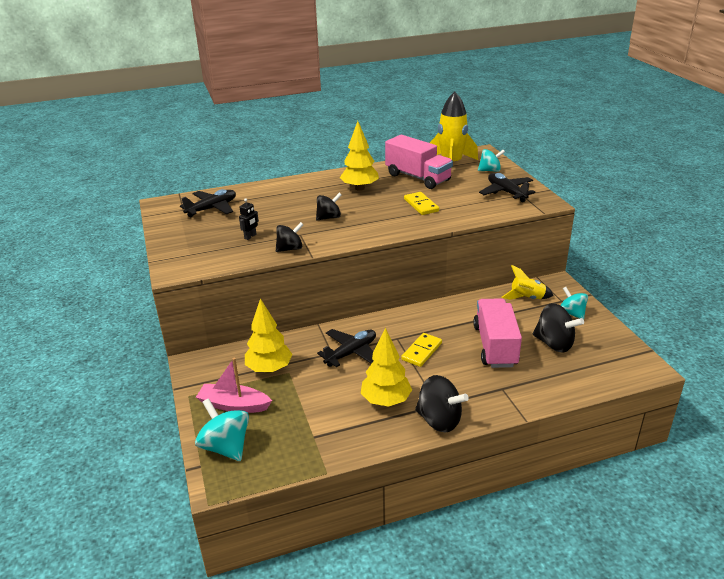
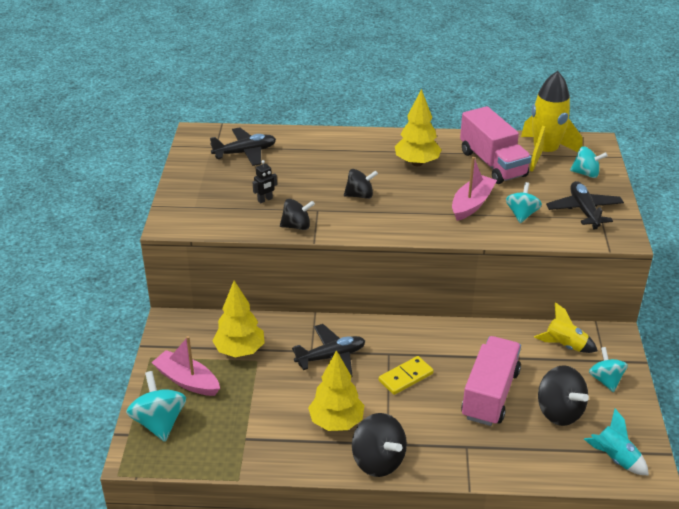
camera: 20 degrees right, 5 degrees up
(421, 205) = (472, 204): yellow domino -> pink boat
(463, 204) = (522, 214): none -> turquoise spinning top
(616, 364) = (615, 458): none -> turquoise rocket

